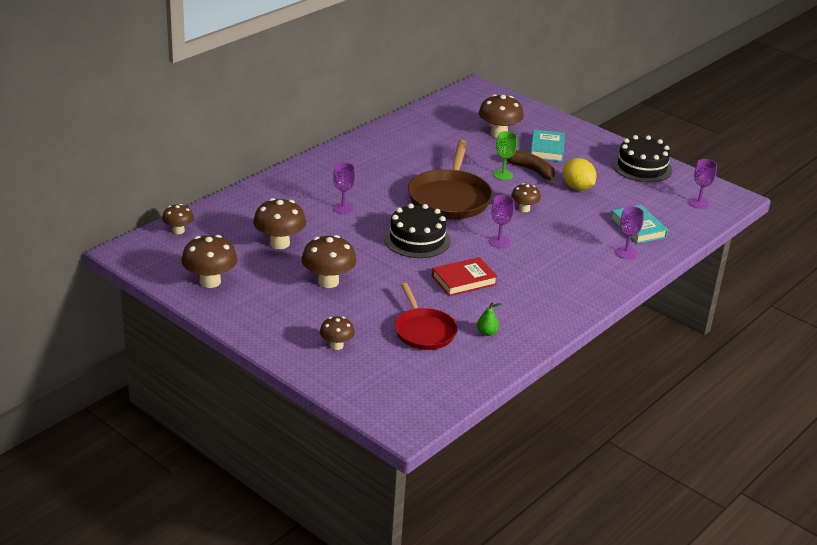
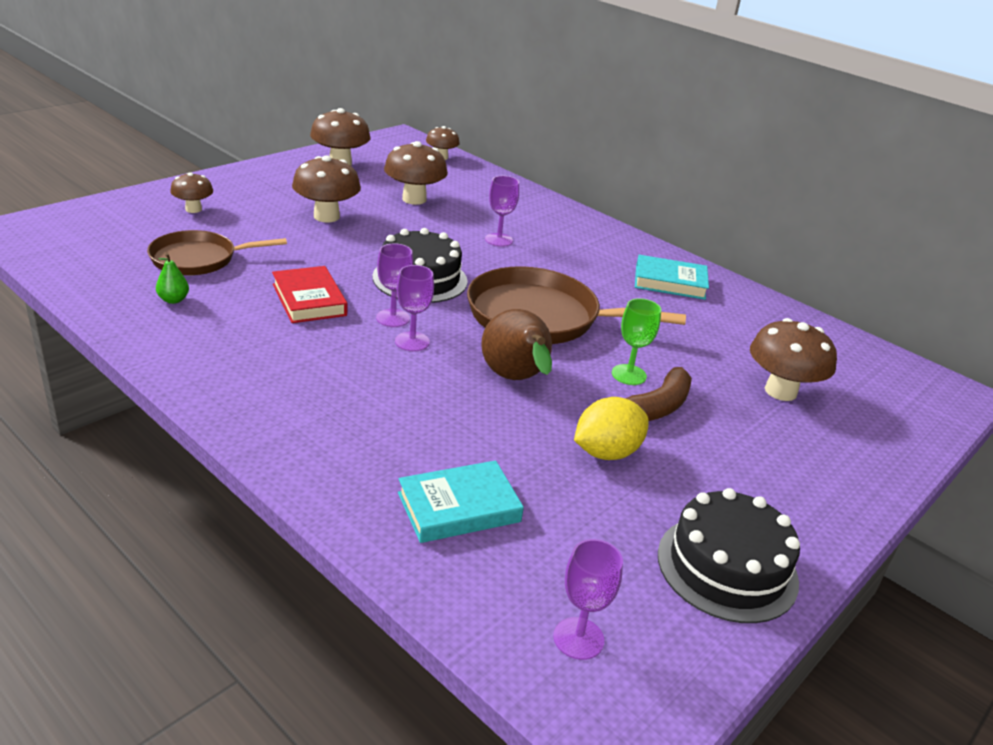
camera: 90 degrees right, 0 degrees up
(424, 331) = (198, 259): red pan -> brown pan
(524, 209) = (516, 379): brown mushroom -> brown pear
(547, 149) = (749, 439): turquoise book -> turquoise book (670, 282)
(626, 253) = (365, 472): purple goblet -> purple goblet (393, 318)

